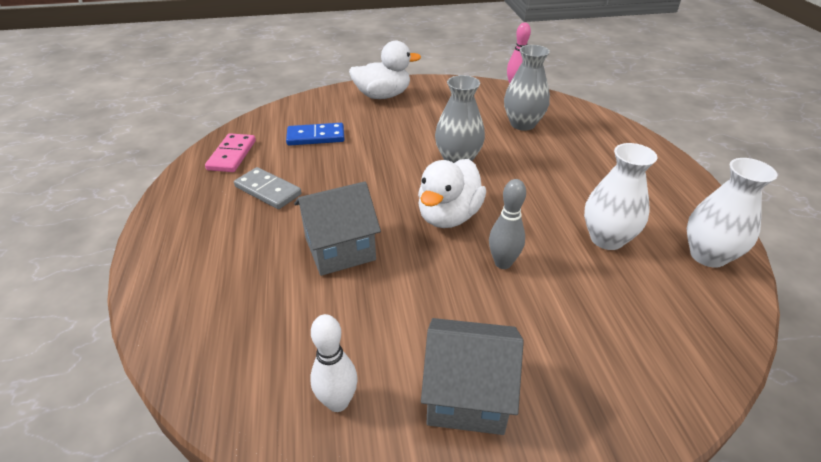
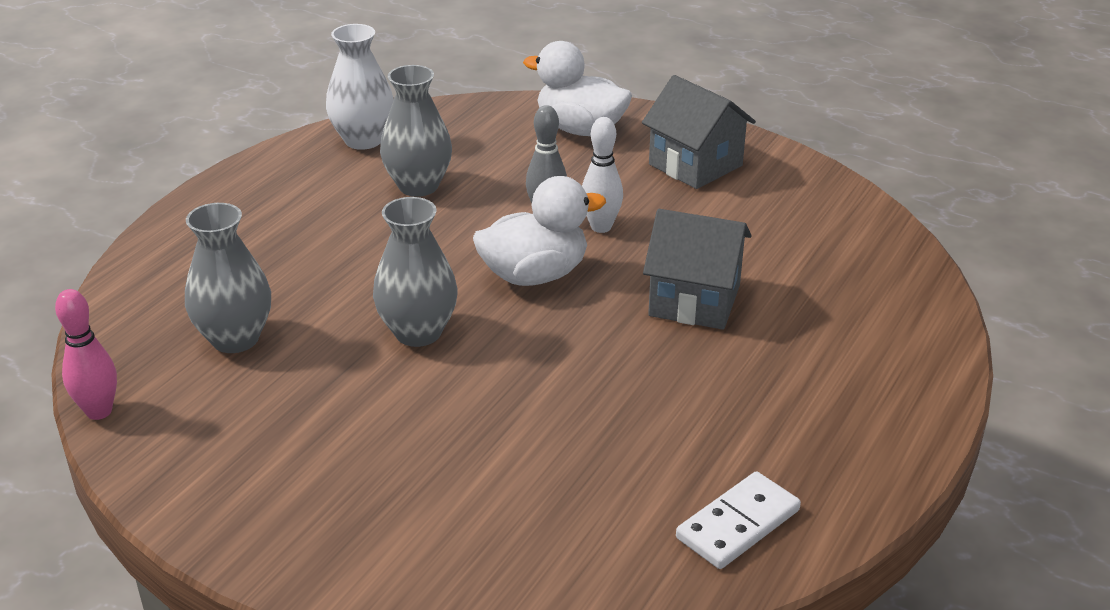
camera: 140 degrees left, 5 degrees down
(232, 155) = (737, 524): pink domino -> white domino
(268, 190) = (723, 419): grey domino -> none
(316, 137) = (565, 489): blue domino -> none
(338, 402) = (797, 201): white bowling pin -> white bowling pin (601, 227)
(383, 96) = (333, 531): white duck -> white duck (580, 129)
(606, 239) = (418, 186): white vase -> grey vase

